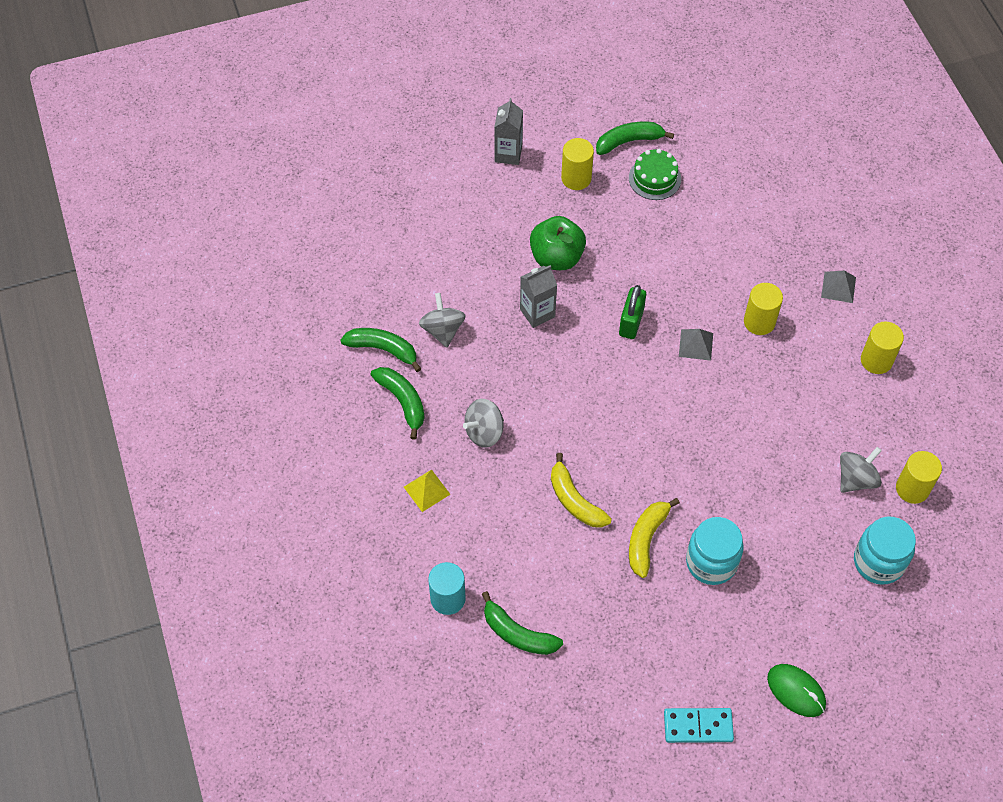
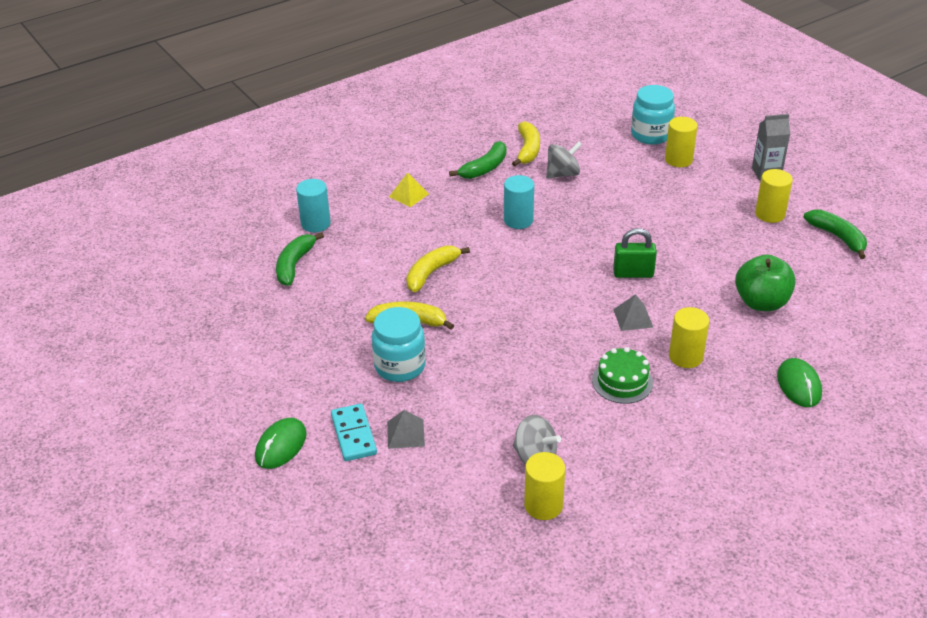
camera: 75 degrees right, 20 degrees down
(383, 349) = (527, 150): green banana -> yellow banana
(484, 432) = (476, 213): grey spinning top -> none
(511, 396) = (518, 220): none -> turquoise cylinder
(537, 313) = (609, 219): grey carton -> none
(556, 257) = (675, 219): green apple -> green apple (761, 302)
(654, 178) = (807, 260): green cake -> green cake (622, 381)
(698, 726) = (231, 384): turquoise domino -> turquoise domino (353, 434)
(815, 253) = (799, 385): none -> green mouse
(838, 287) = (767, 409): grey pyramid -> grey pyramid (405, 433)
(876, 360) = (691, 453): yellow cylinder -> yellow cylinder (678, 160)
(878, 562) = (443, 489): turquoise jar -> turquoise jar (651, 135)

